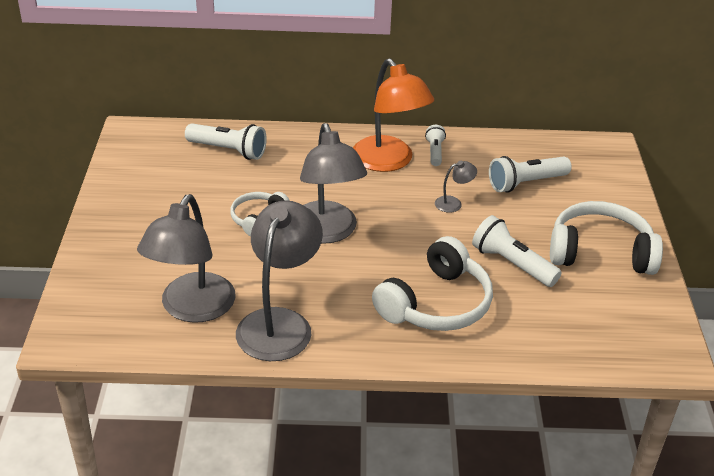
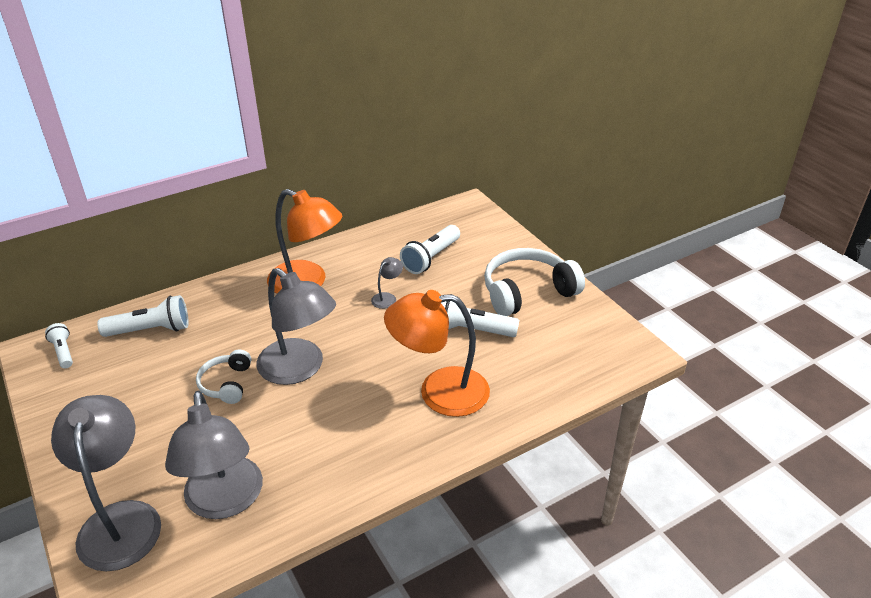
camera: 30 degrees left, 0 degrees up
(279, 323) = (318, 474): grey lamp -> grey lamp (120, 520)
(435, 152) = (339, 260): white flashlight -> white flashlight (63, 352)
(436, 304) = (439, 392): white headphones -> orange lamp

